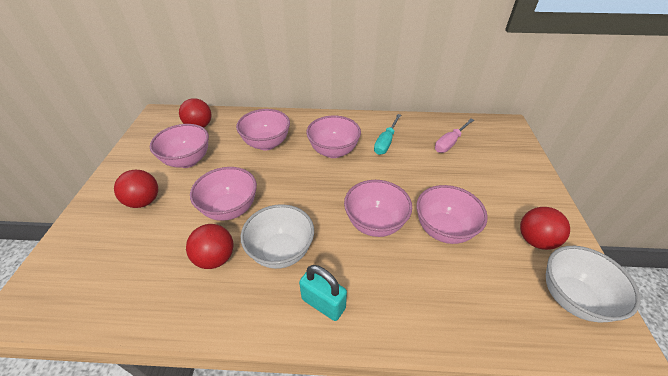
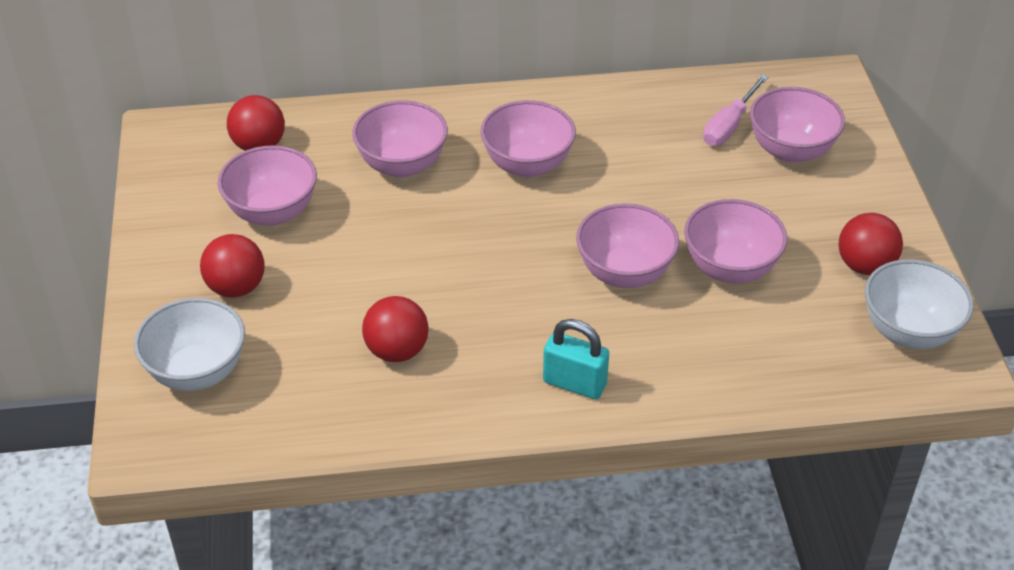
camera: 10 degrees left, 0 degrees up
(230, 209) = (387, 281): pink bowl -> pink bowl (791, 151)
(281, 251) = (493, 329): white bowl -> white bowl (197, 372)
(386, 142) = (616, 137): turquoise screwdriver -> none

